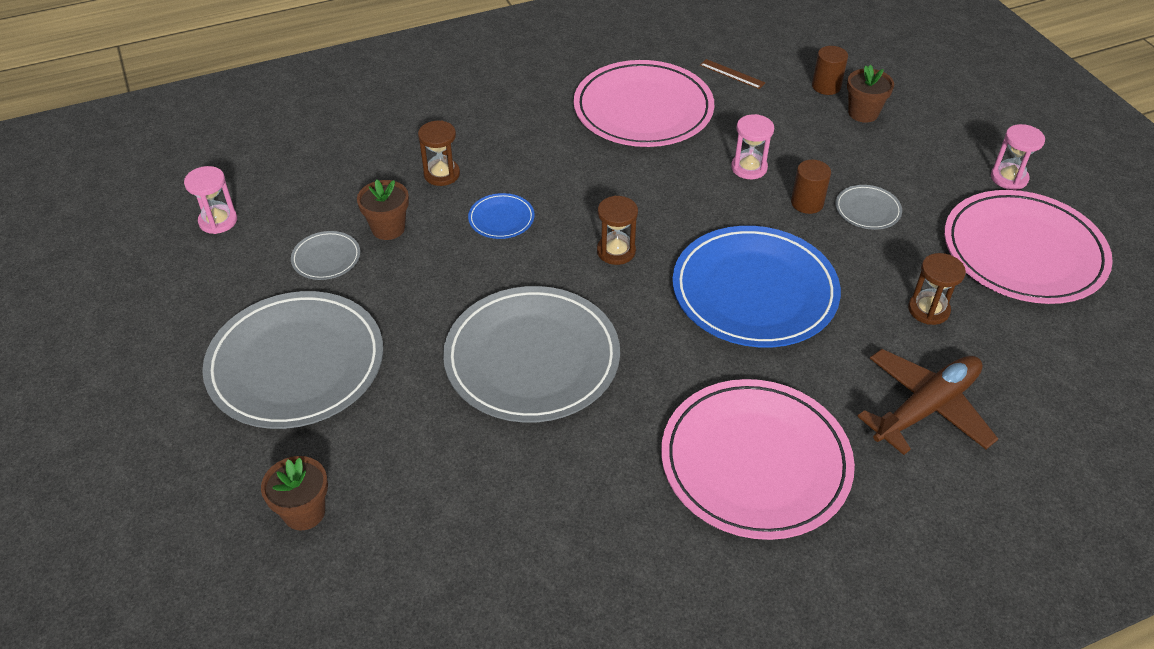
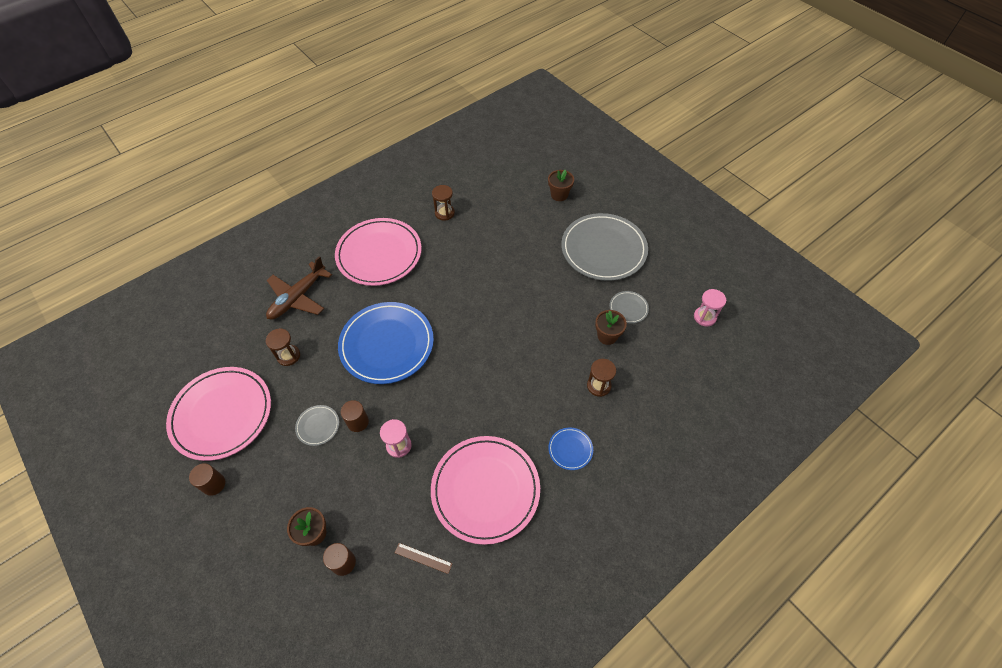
camera: 165 degrees right, 10 degrees up
(501, 219) = (545, 359): blue plate -> blue plate (570, 449)
(532, 358) = (494, 278): grey plate -> none
(616, 251) = (470, 353): brown hourglass -> brown hourglass (444, 213)
(1009, 178) = (214, 484): pink hourglass -> brown cylinder

